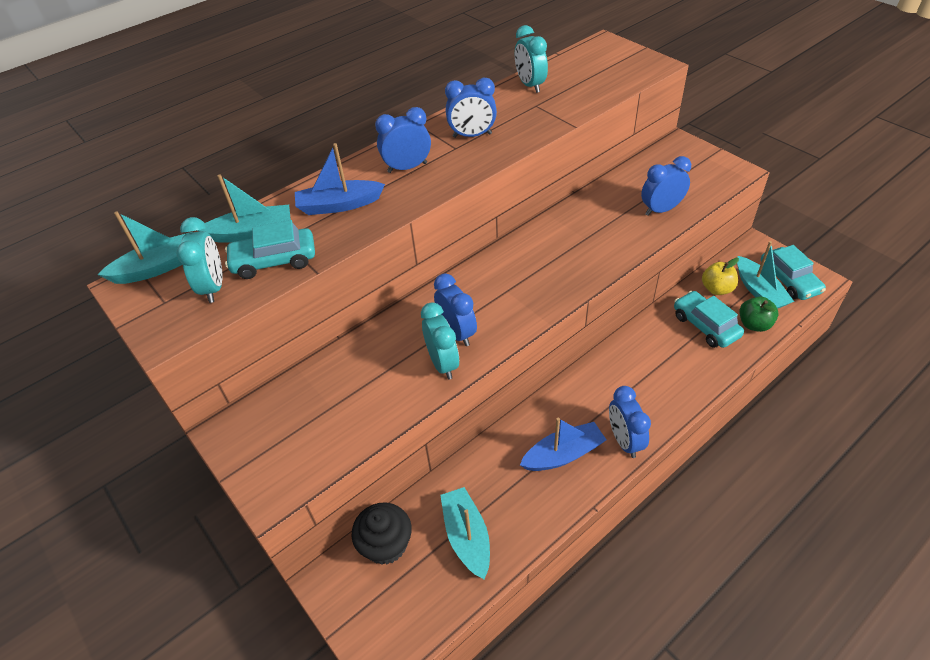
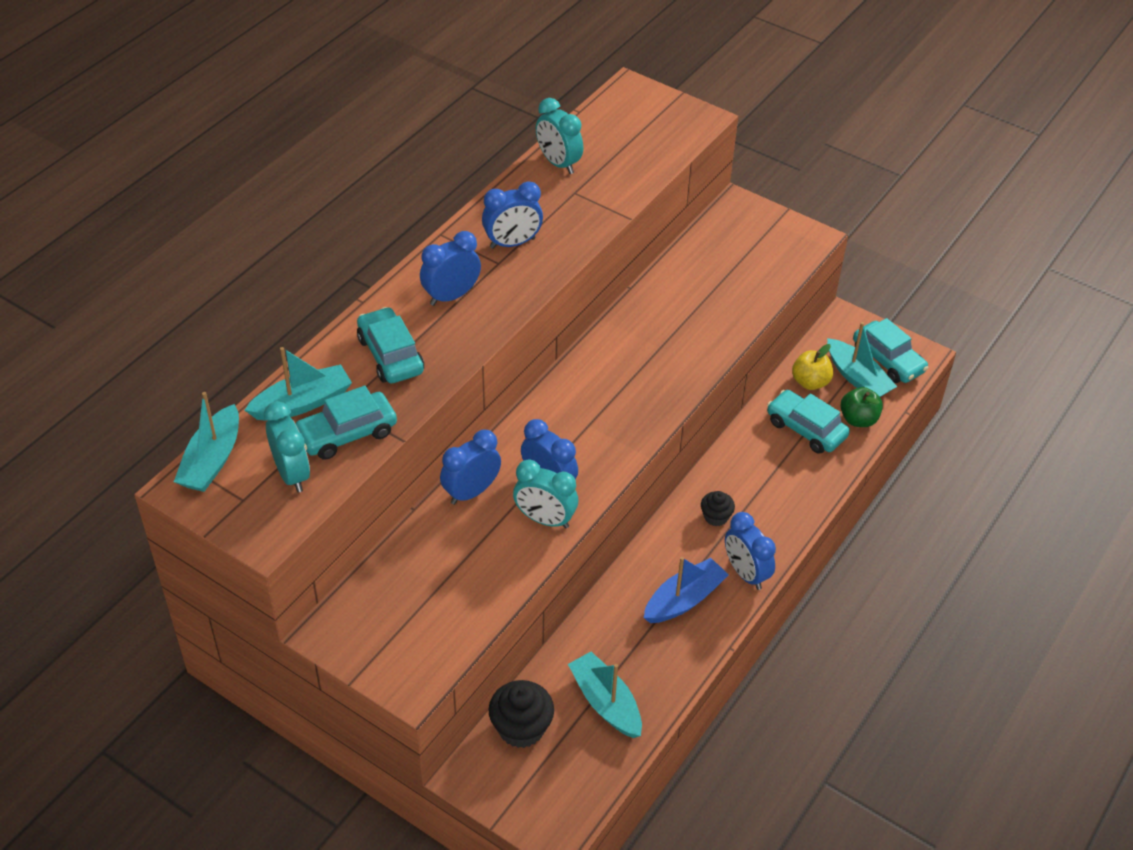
camera: 20 degrees left, 0 degrees up
(159, 267) = (212, 460): turquoise boat -> turquoise boat turned 150 degrees clockwise
(339, 205) = (390, 355): blue boat -> turquoise car
(443, 363) = (545, 519): turquoise clock -> turquoise clock turned 150 degrees clockwise
(609, 386) = (716, 517): none -> black cupcake
(661, 210) = (736, 300): blue clock -> blue clock (471, 492)

